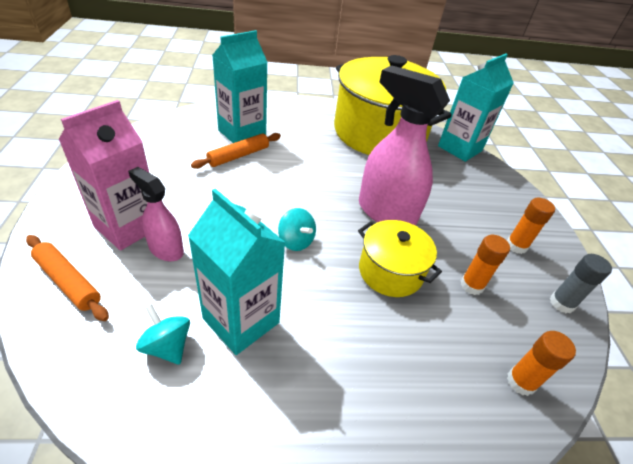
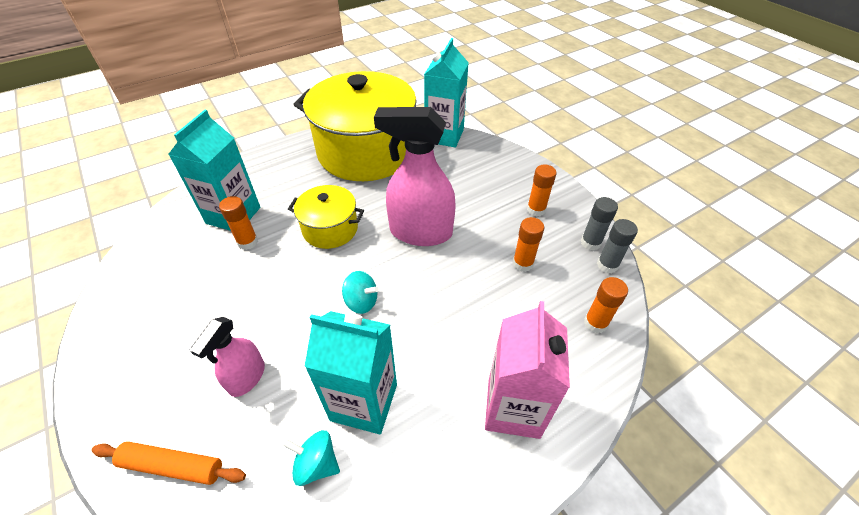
camera: 25 degrees left, 5 degrees up
(128, 227) = (190, 377): pink carton -> pink carton (513, 408)
(166, 249) = (247, 377): pink spray bottle -> pink spray bottle turned 75 degrees counterclockwise
(238, 156) = (248, 242): orange rolling pin -> orange glue stick
(390, 271) = (456, 286): yellow pot -> yellow pot (330, 229)
(569, 333) = (607, 265): none -> grey glue stick

